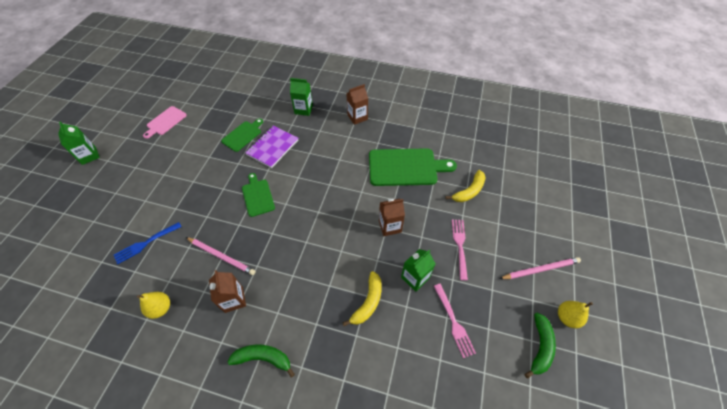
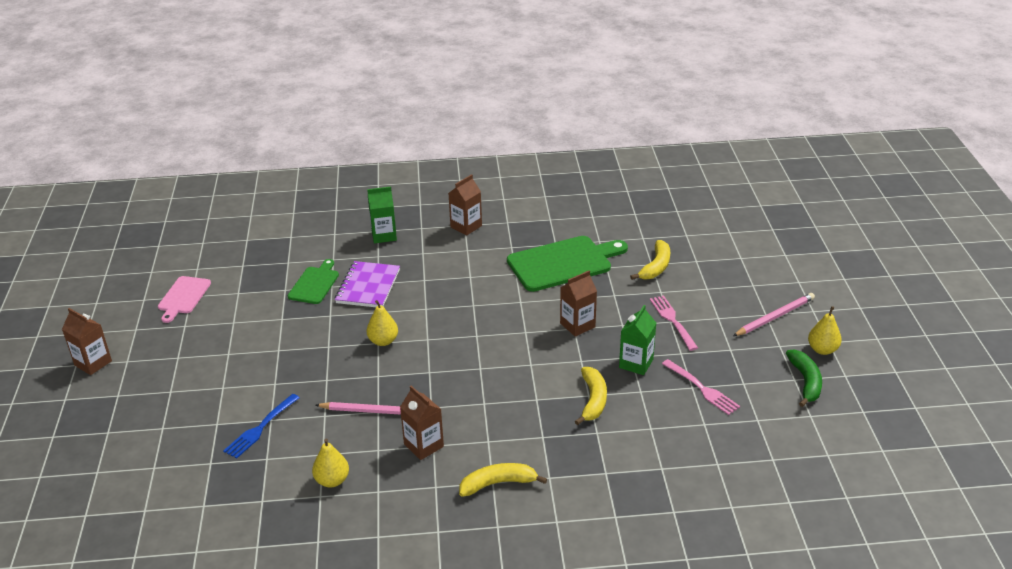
camera: 20 degrees left, 20 degrees down
(89, 156) = (93, 363): green carton -> brown carton
(257, 196) = (383, 341): green cutting board -> yellow pear
(263, 358) = (498, 483): green banana -> yellow banana

